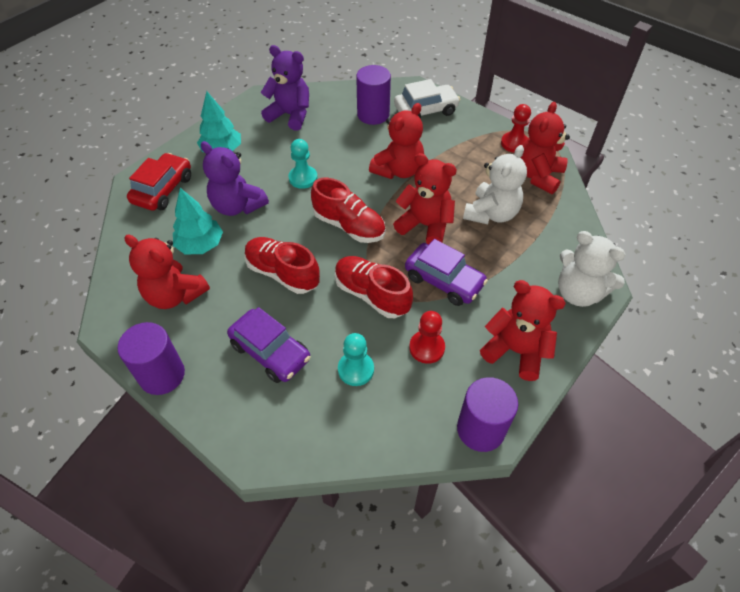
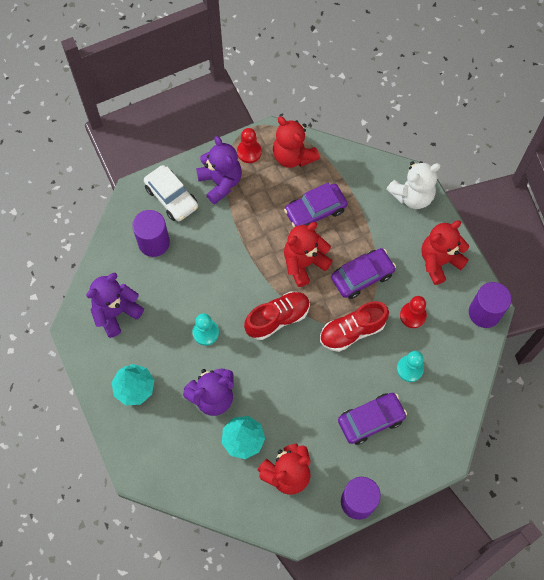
camera: 65 degrees left, 15 degrees up
(163, 189) = (160, 453): red car -> none
(282, 273) = (302, 386): red shoe -> none
(398, 170) = (234, 254): red teddy bear -> none
(425, 110) = (172, 197): white car -> white car turned 135 degrees clockwise
(466, 135) = (220, 182): none -> purple teddy bear
(491, 214) = (315, 211): white teddy bear -> purple car

